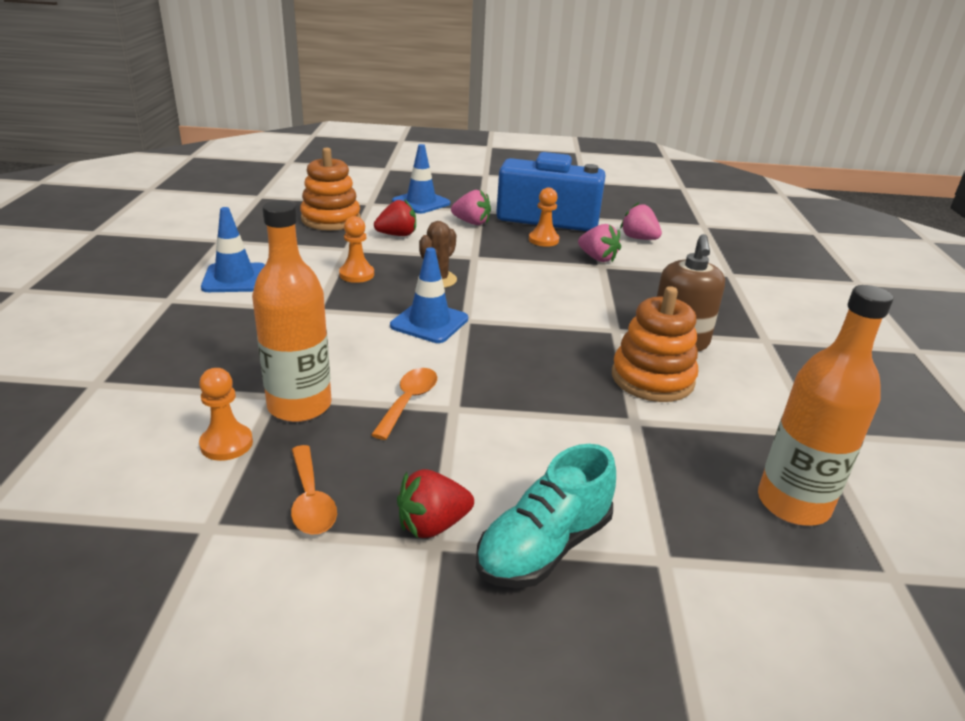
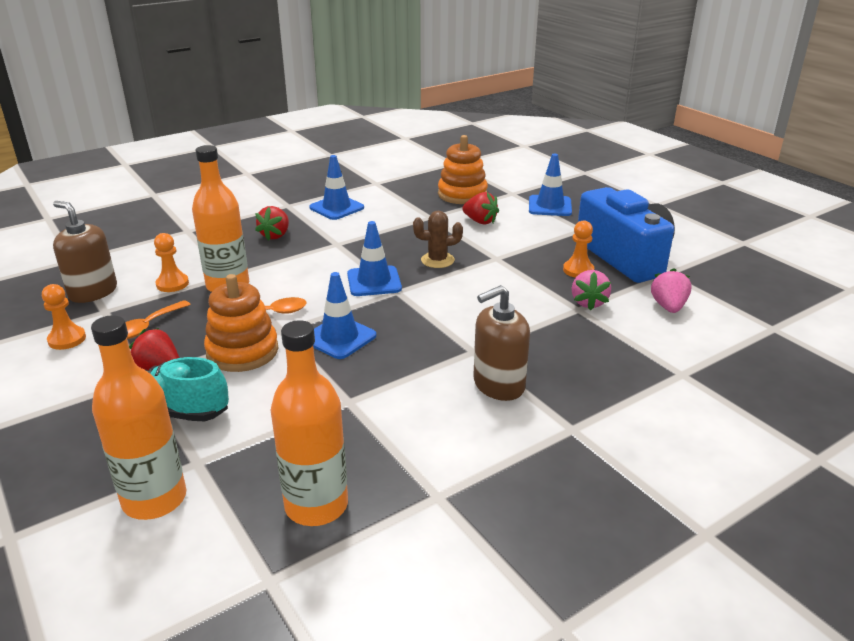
camera: 55 degrees right, 0 degrees up
(132, 521) = (93, 292): none -> brown soap dispenser
(230, 333) = (275, 235): none -> red strawberry
(356, 274) = (400, 235): orange pawn -> orange pawn (67, 339)
(471, 222) = (553, 235): pink strawberry -> none
(513, 381) = (339, 338): none -> blue traffic cone
(652, 378) = (419, 390): orange stacking toy -> orange stacking toy (242, 351)
(714, 618) = (154, 499): none -> orange bottle

